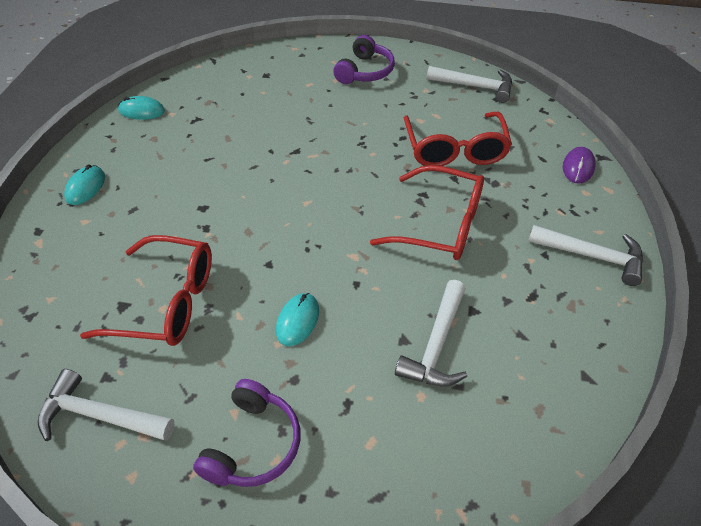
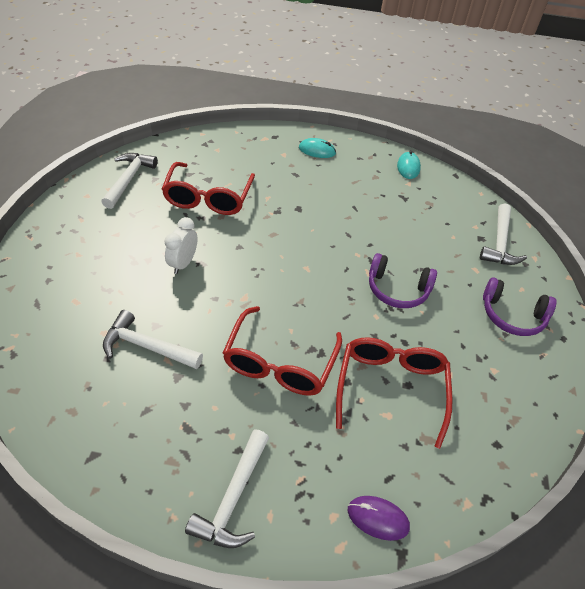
camera: 85 degrees right, 0 degrees up
(253, 444) = (92, 243): purple headphones -> purple headphones (397, 289)
(297, 321) = (183, 263): turquoise mouse -> white clock
(455, 150) = (391, 387): red glasses -> red glasses turned 105 degrees clockwise
(475, 87) = (515, 423): white hammer -> white hammer (499, 243)

